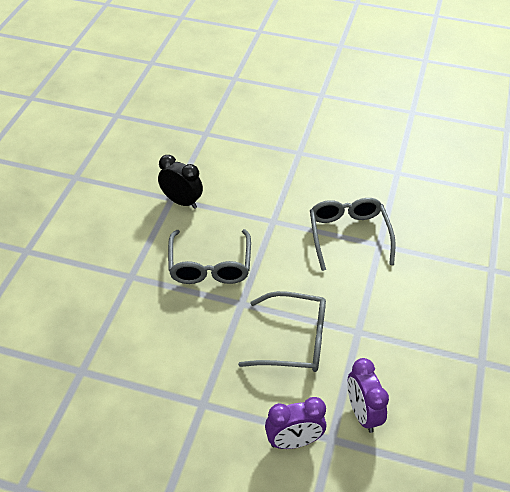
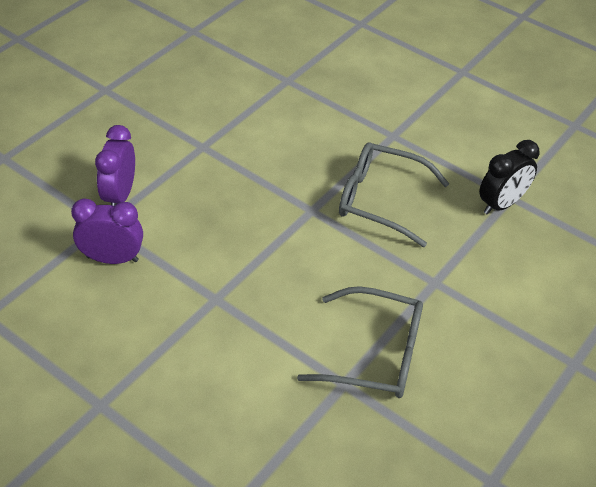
camera: 110 degrees right, 0 degrees up
(294, 340) = (236, 237): grey glasses -> none

